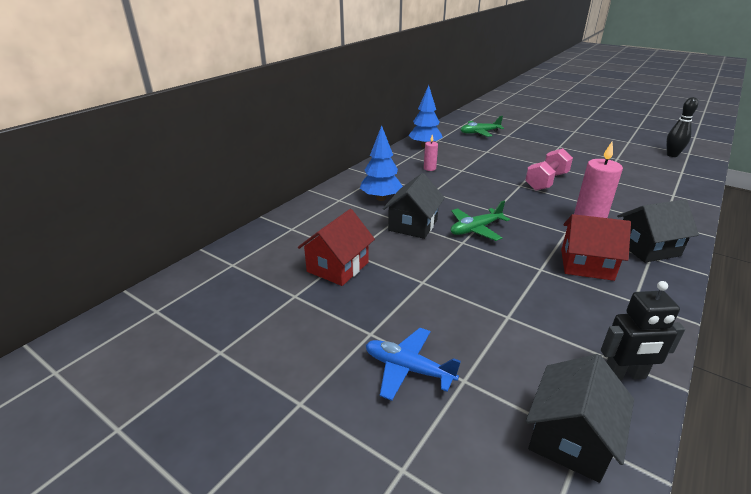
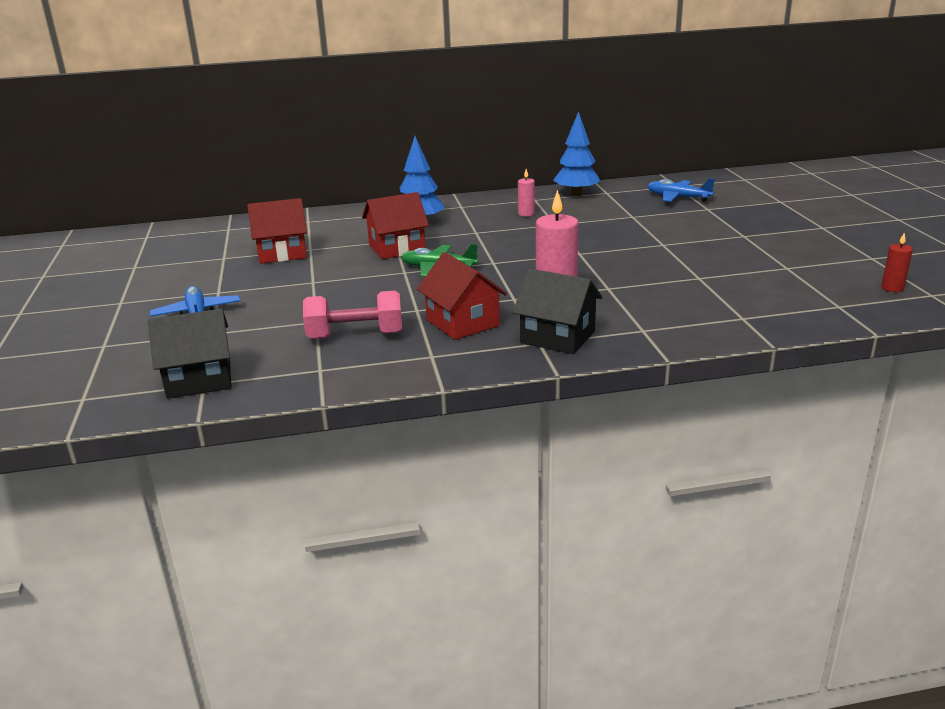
camera: 45 degrees right, 5 degrees down
(413, 225) = (397, 248): black house -> red house
(479, 133) = (678, 197): green plane -> blue plane
(546, 181) = (618, 259): pink dumbbell -> pink dumbbell (355, 335)
(624, 375) = (304, 378): black robot -> none
(672, 155) = (892, 288): black bowling pin -> red candle

